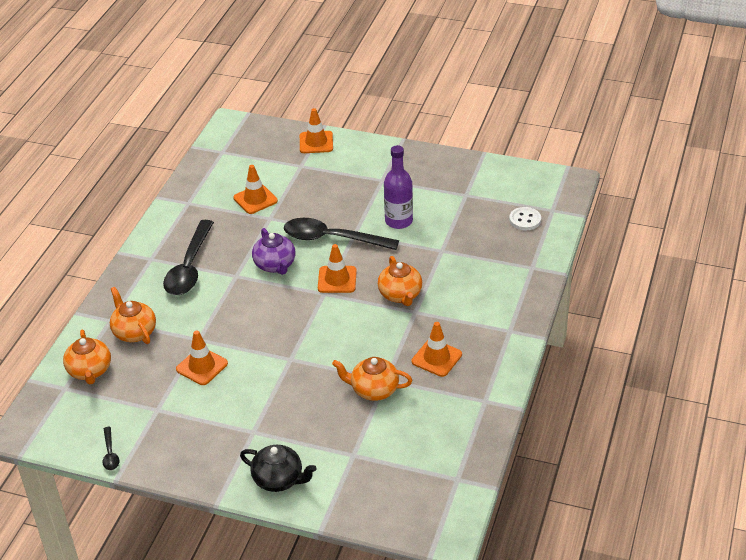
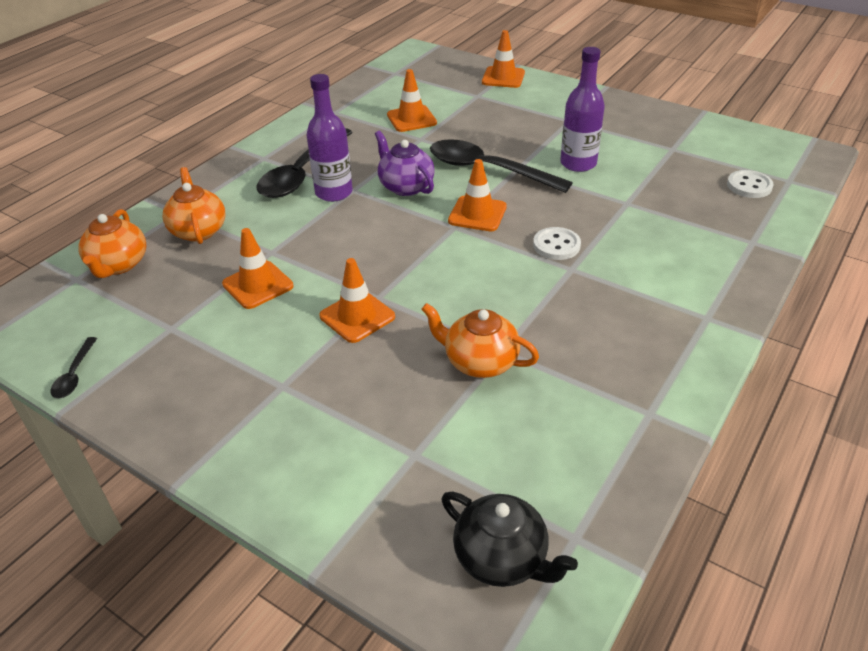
camera: 15 degrees right, 0 degrees up
(222, 281) = (334, 193): none -> purple bottle
(275, 265) = (405, 186): purple teapot -> purple teapot turned 150 degrees clockwise
(279, 480) = (285, 469): black teapot -> black teapot (502, 558)
(400, 295) = (556, 245): orange teapot -> white button
(436, 358) = (587, 335): orange traffic cone -> orange traffic cone (357, 316)

